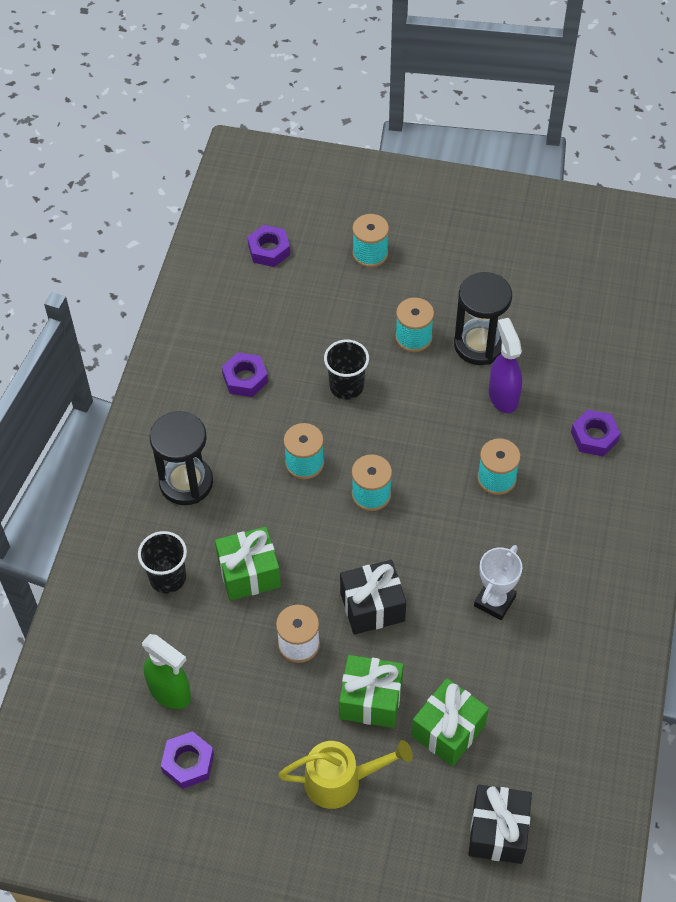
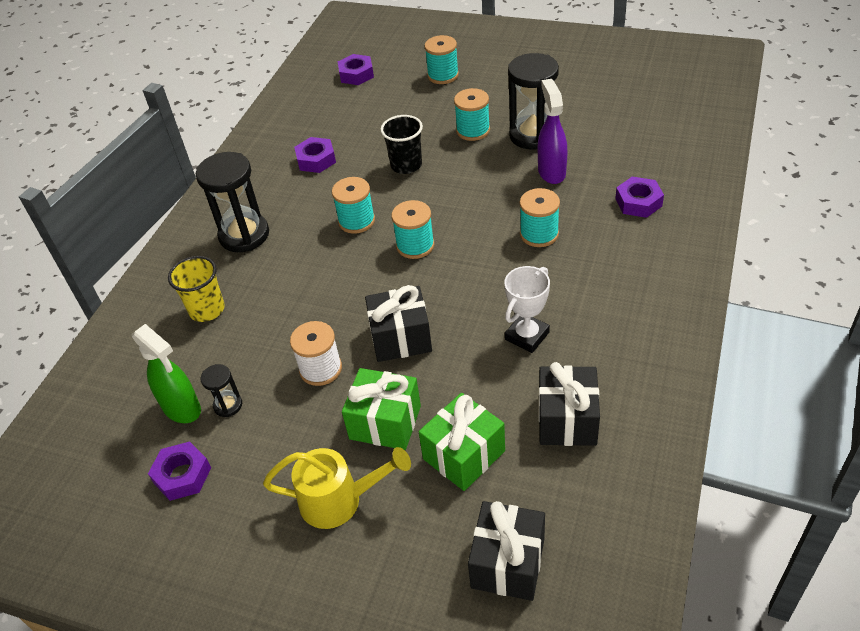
camera: 10 degrees right, 10 degrees down
(167, 578) = (207, 310): black cup -> yellow cup
(215, 687) = (228, 405): none -> black hourglass
(249, 573) = (285, 307): green gift -> none
(539, 691) = (567, 420): none -> black gift

